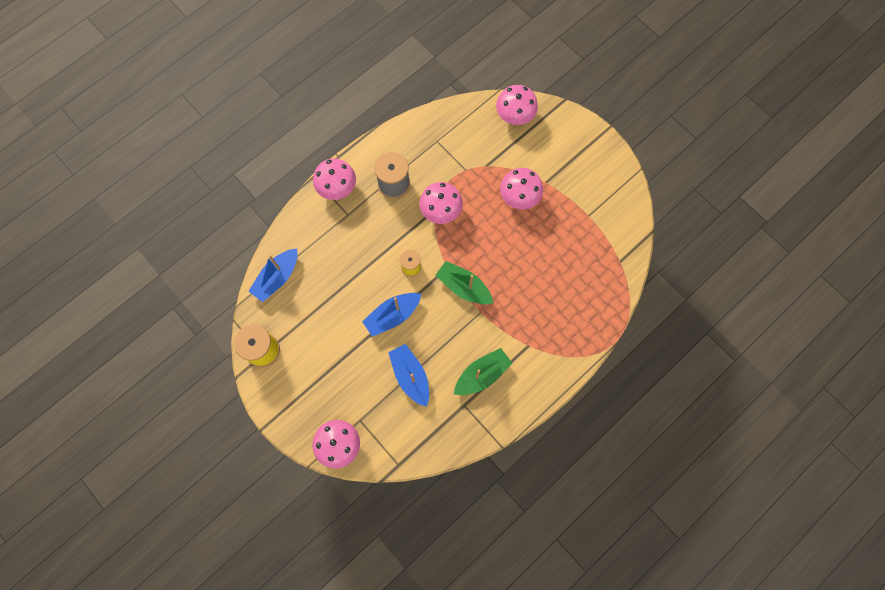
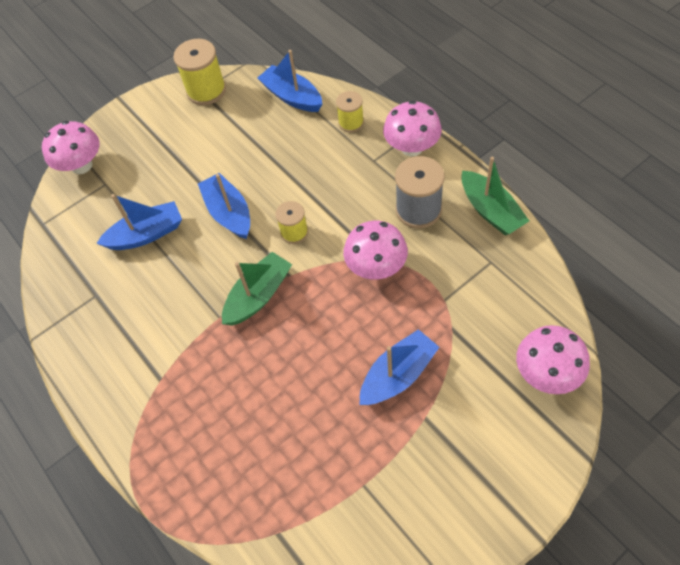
camera: 100 degrees right, 15 degrees down
(309, 231) = (351, 122): none -> yellow spool
(482, 374) = (131, 317): green boat -> green boat (490, 211)
(519, 197) = (398, 375): pink mushroom -> blue boat

